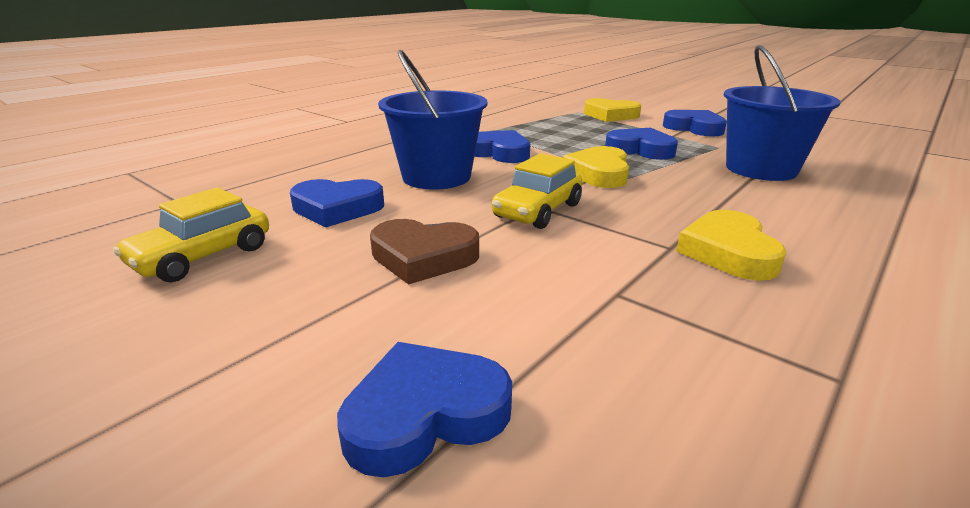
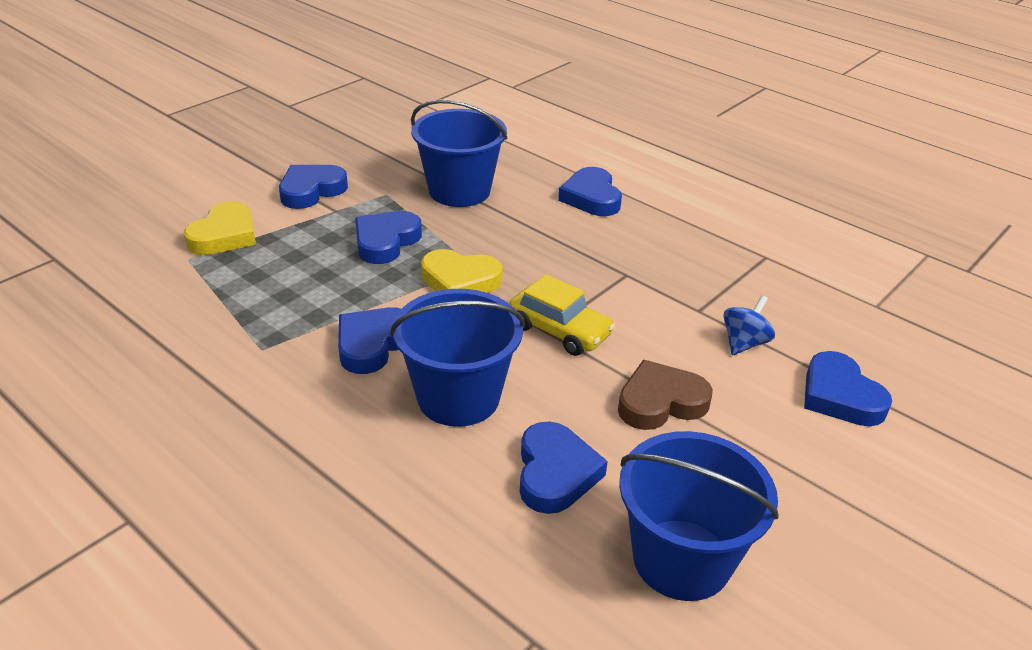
camera: 90 degrees left, 10 degrees up
(202, 256) = (681, 559): yellow car -> blue bucket
(423, 257) = (660, 402): brown heart -> brown heart turned 120 degrees counterclockwise
(550, 325) = (744, 343): none -> blue spinning top
(728, 252) = (632, 252): yellow heart -> none
(841, 230) = (591, 197): none -> blue heart

